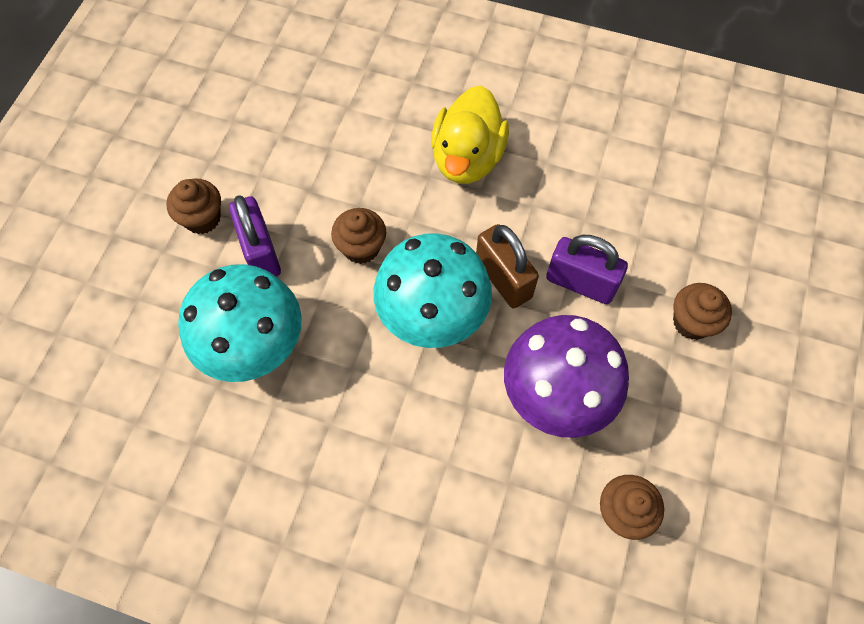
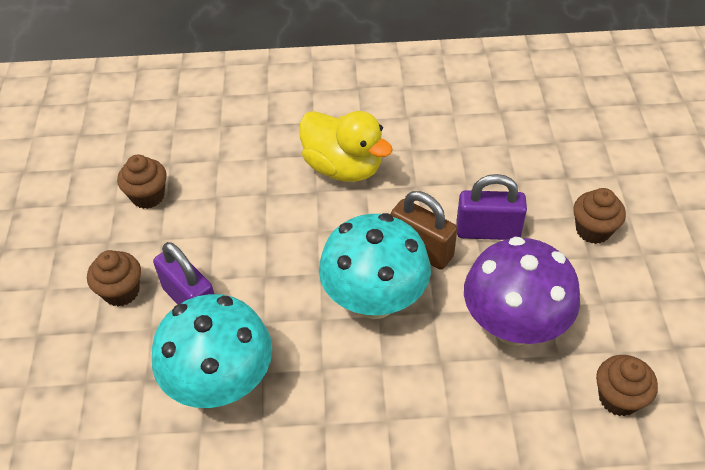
camera: 20 degrees left, 15 degrees down
(361, 248) = (283, 266): brown cupcake -> brown cupcake (148, 196)
(467, 158) = (343, 167): yellow duck -> yellow duck turned 45 degrees counterclockwise

